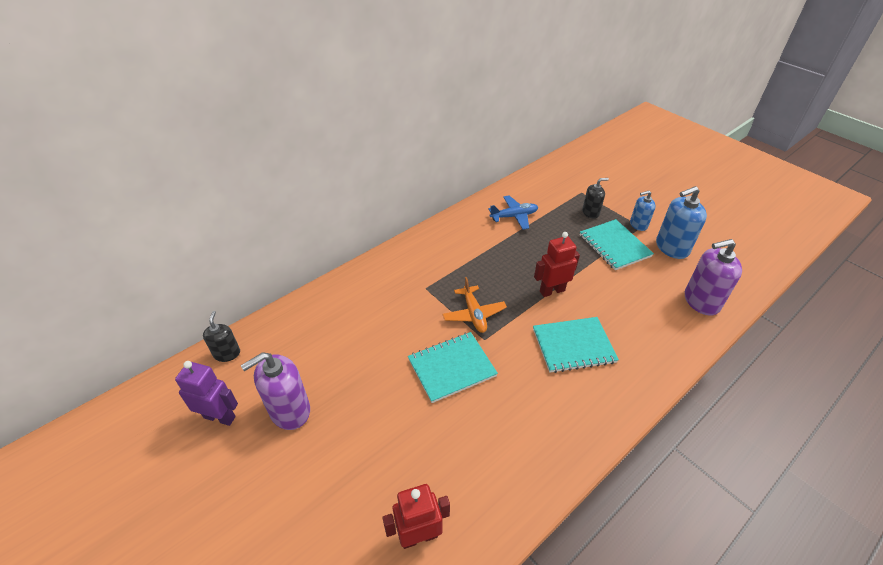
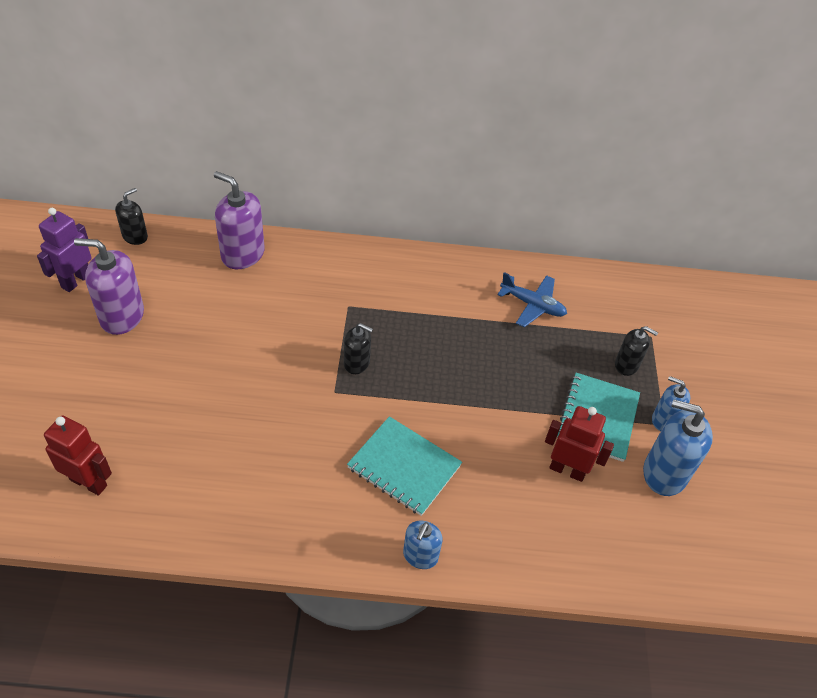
camera: 40 degrees right, 5 degrees up
(220, 417) = (76, 281): purple robot -> purple robot turned 120 degrees counterclockwise
(451, 367) = (275, 390): turquoise notebook -> none
(474, 314) = (357, 363): orange plane -> black soap dispenser
(552, 291) = (460, 404): red robot -> red robot (567, 470)
(644, 383) = (420, 556): none -> blue soap dispenser
(701, 301) = (605, 548): purple soap dispenser -> purple soap dispenser (242, 254)

